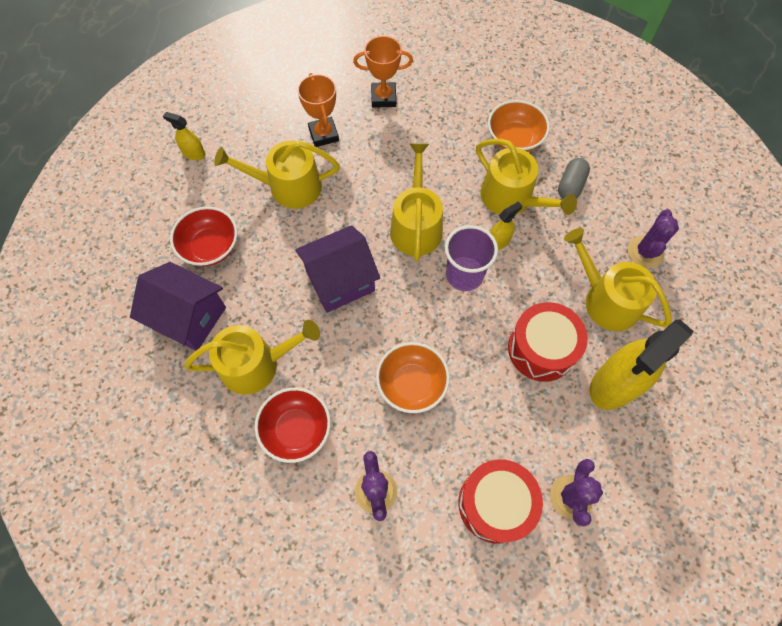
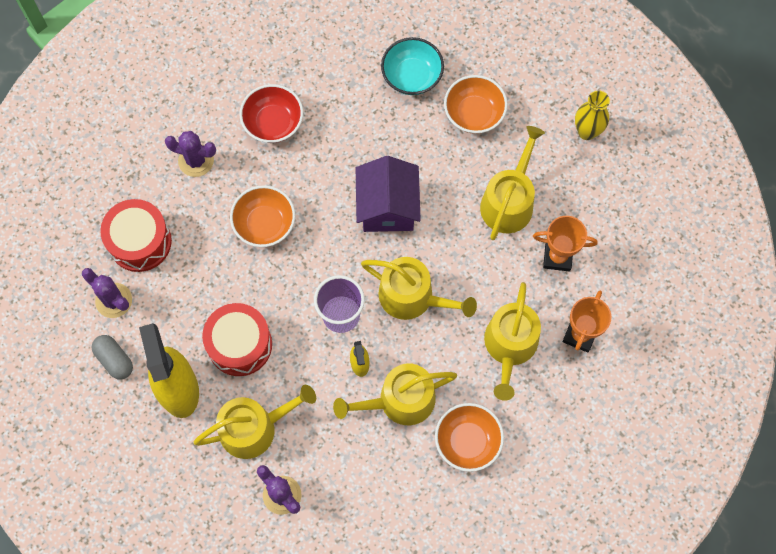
camera: 115 degrees right, 5 degrees up
(189, 317) = (412, 76): purple house -> turquoise bowl
(193, 153) = (587, 131): yellow spray bottle -> yellow vase
(210, 247) = (474, 113): red bowl -> orange bowl
(256, 364) = (343, 113): yellow watering can -> yellow watering can (510, 346)
(570, 185) = (387, 467): grey capsule -> grey capsule (114, 360)

